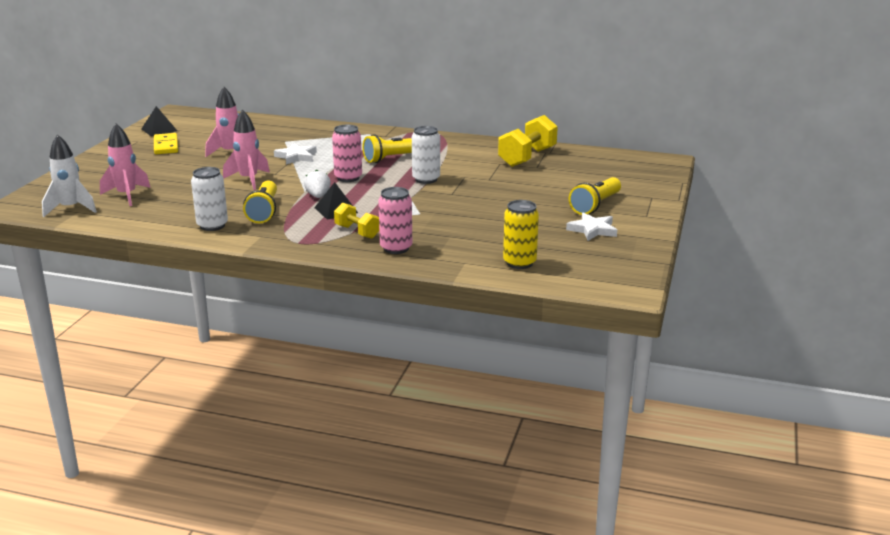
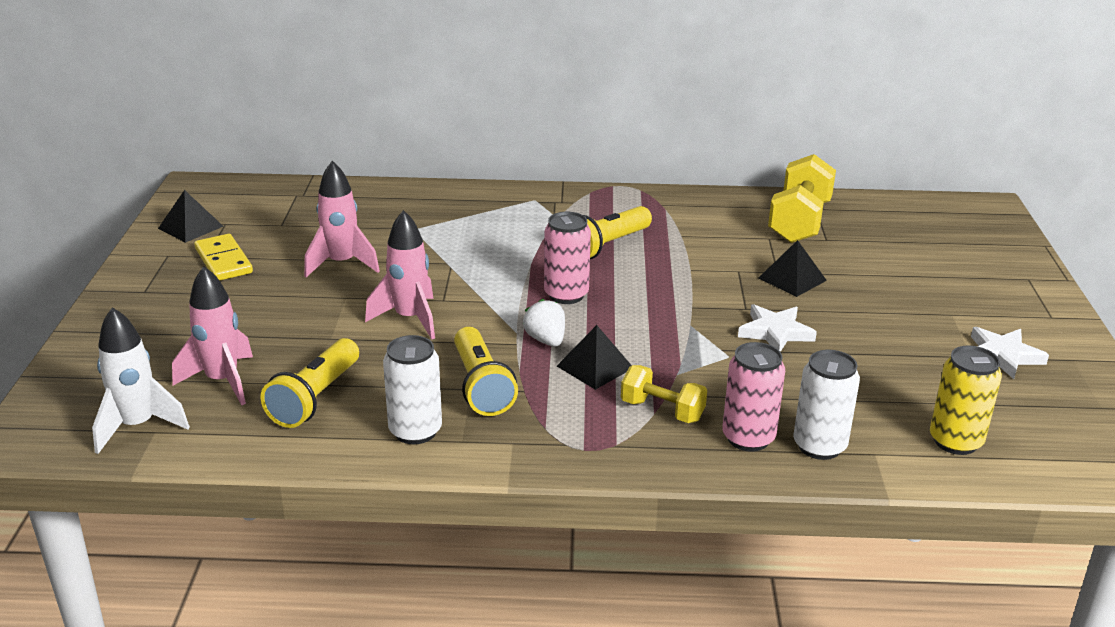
camera: 15 degrees left, 5 degrees up
(296, 157) = (454, 260): white star -> white star (775, 332)
(426, 179) = (686, 283): white can -> white can (819, 446)
(494, 183) = (792, 279): none -> black pyramid
(595, 205) = (967, 305): yellow flashlight -> yellow flashlight (315, 398)

